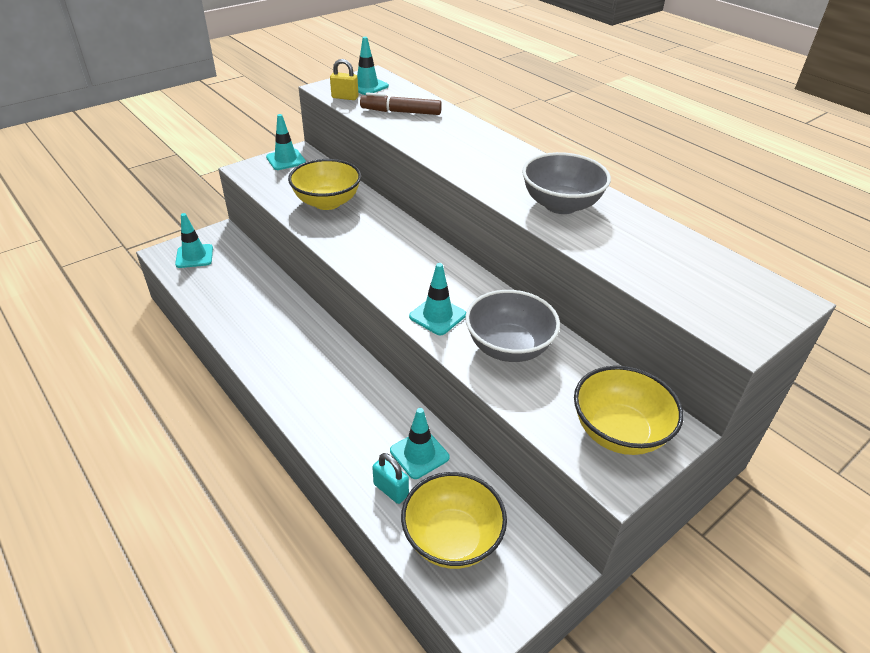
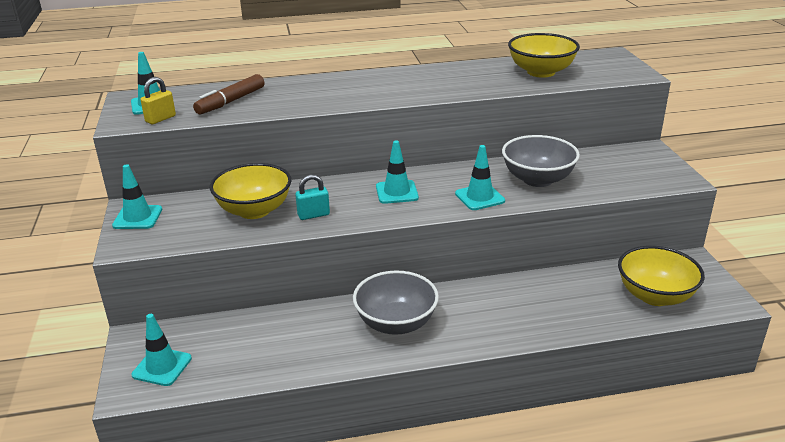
camera: 60 degrees left, 10 degrees down
(391, 490) = (597, 312): turquoise padlock -> turquoise padlock (313, 215)
(419, 454) = (566, 288): turquoise traffic cone -> turquoise traffic cone (397, 192)
(560, 205) = (456, 81): grey bowl -> grey bowl (396, 323)
(618, 432) = (643, 167): yellow bowl -> yellow bowl (541, 72)

